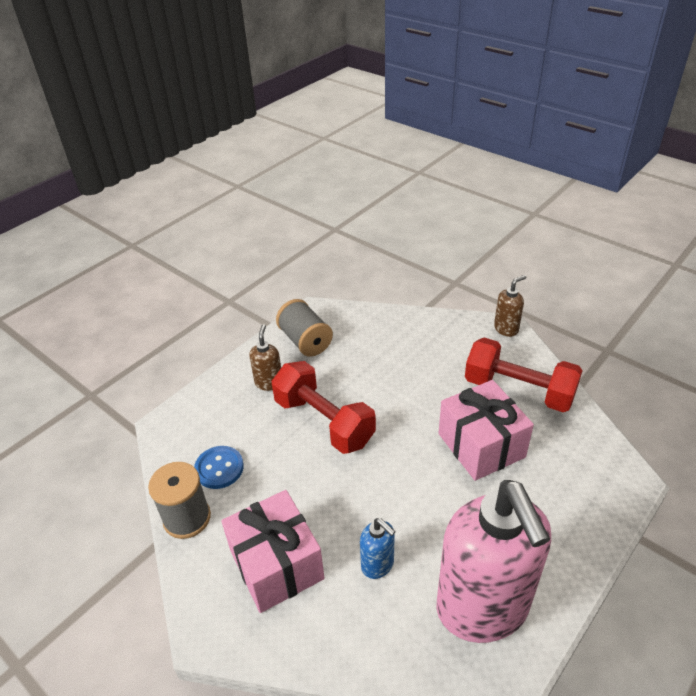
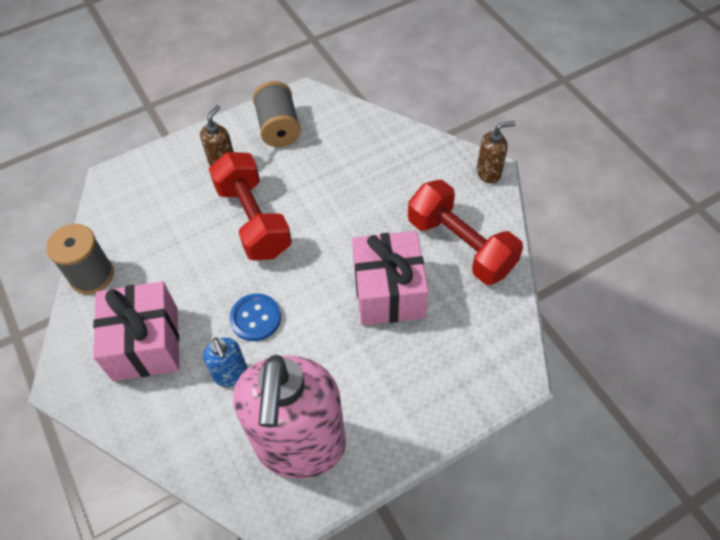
camera: 20 degrees right, 15 degrees up
(219, 468) = (139, 237): blue button -> blue button (255, 318)

